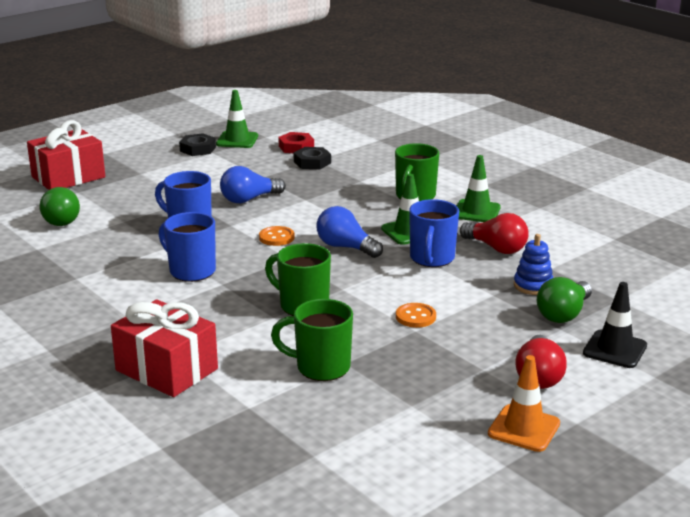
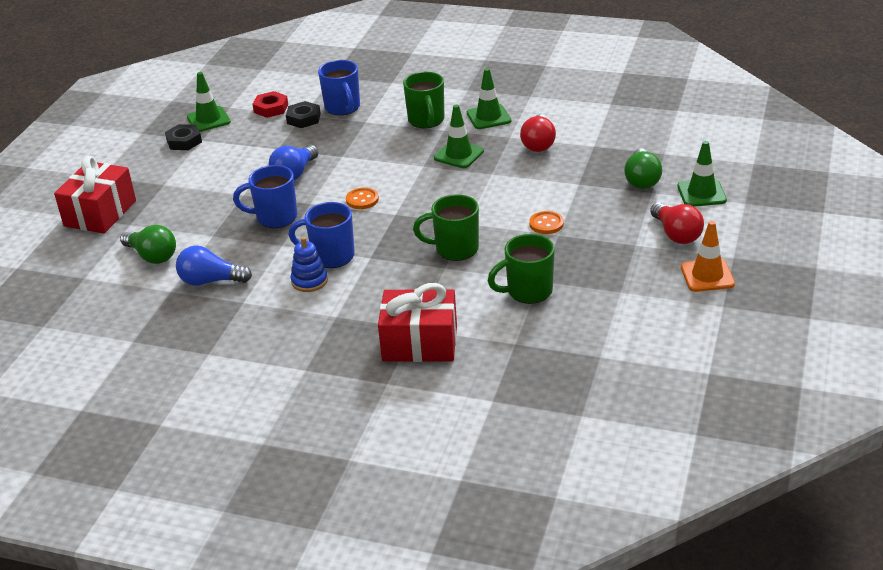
camera: 30 degrees left, 10 degrees up
(345, 247) = (427, 187): blue light bulb -> blue light bulb (210, 281)
(431, 259) = (502, 171): blue mug -> blue mug (343, 108)
(496, 248) = (538, 144): red light bulb -> red light bulb turned 90 degrees clockwise
(533, 285) = (597, 165): blue stacking toy -> blue stacking toy (309, 281)
(615, 349) = (701, 193): black traffic cone -> green traffic cone

